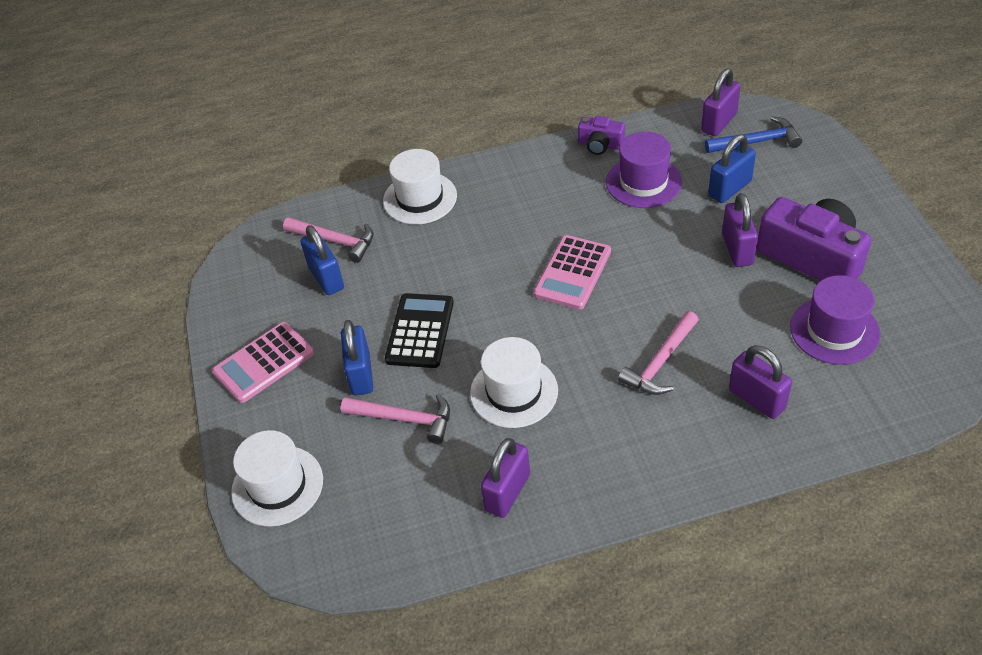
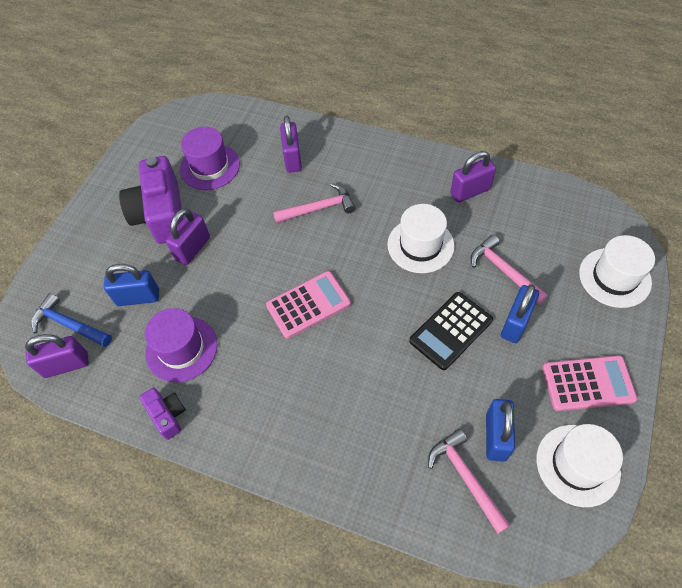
camera: 145 degrees left, 10 degrees up
(420, 198) = (359, 473): white hat -> white hat (577, 465)

